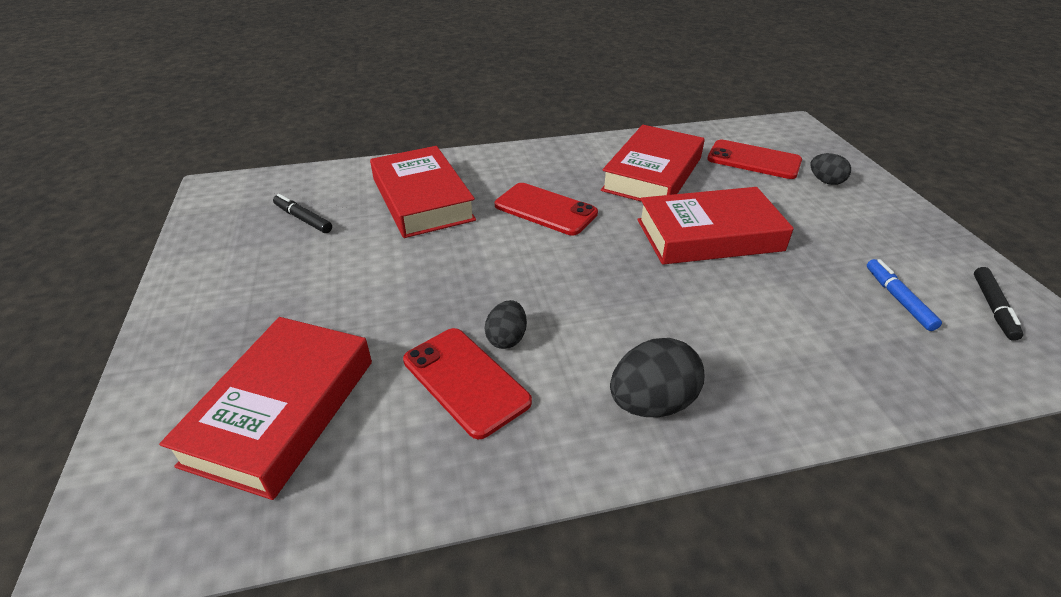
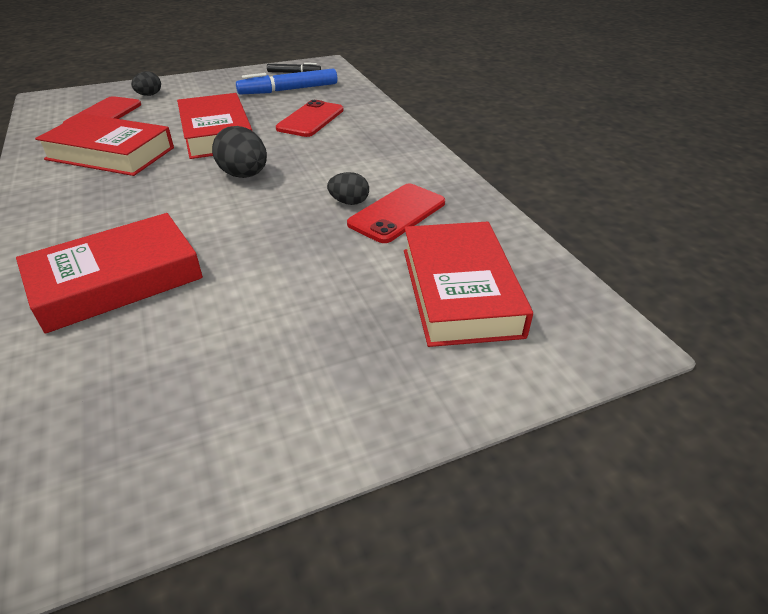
camera: 100 degrees left, 0 degrees up
(282, 411) = (459, 291): red book -> red book turned 75 degrees clockwise
(303, 219) = (140, 377): black marker -> none
(545, 209) = (161, 201): red phone -> red phone (310, 119)
(651, 403) = (393, 152): black egg -> black egg (244, 175)
(898, 299) = (288, 90): blue marker -> blue marker, size x1.74

